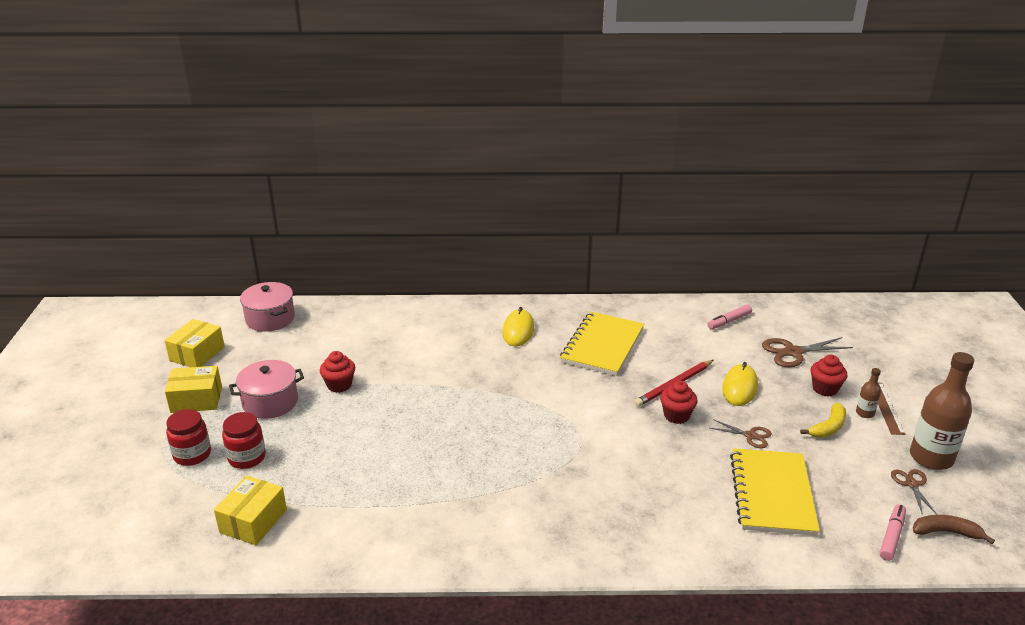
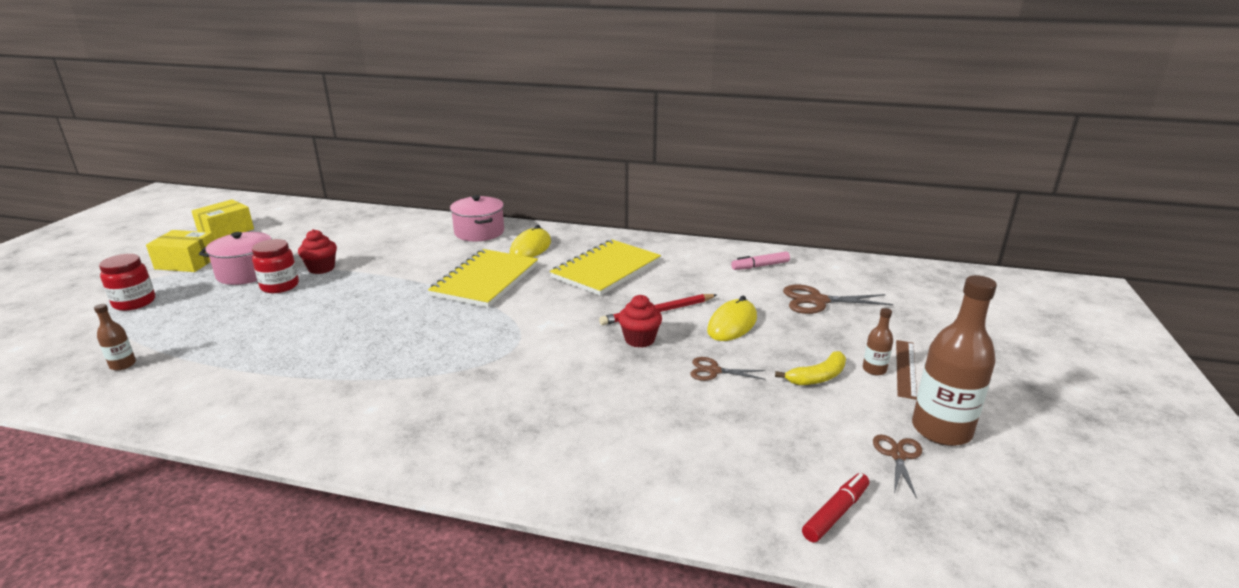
camera: 15 degrees right, 5 degrees down
(247, 458) = (177, 312): red jar -> red jar (280, 286)
(253, 521) = (123, 365): yellow box -> brown bottle
(270, 319) = (314, 214): pink pot -> pink pot (479, 232)
(750, 436) = (714, 371): brown scissors -> brown scissors turned 150 degrees clockwise
(772, 494) = (700, 434): yellow notebook -> yellow notebook (485, 280)
(825, 389) = (836, 339): red cupcake -> none
(891, 536) = (835, 513): pink marker -> red marker
(946, 532) = (920, 523): brown banana -> none

